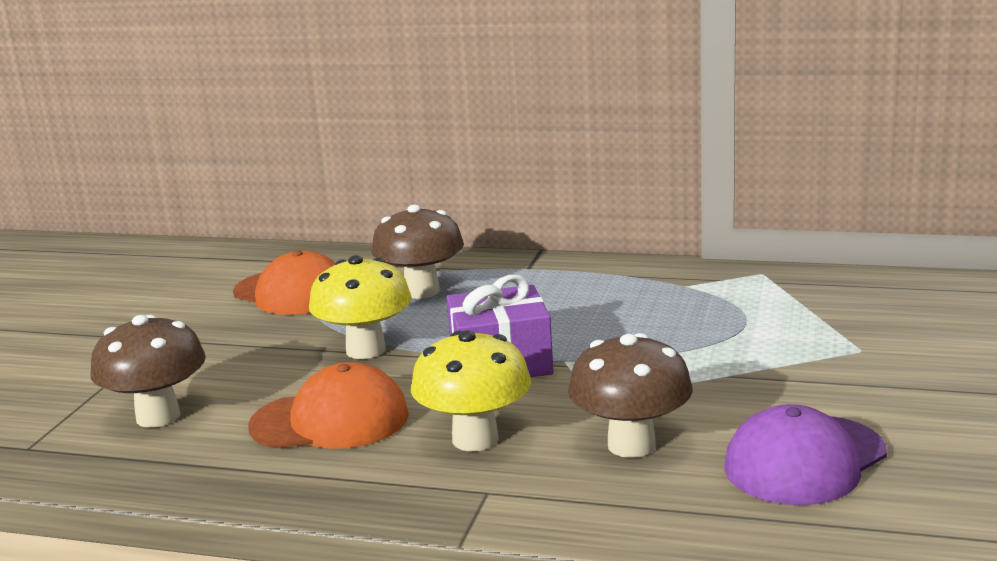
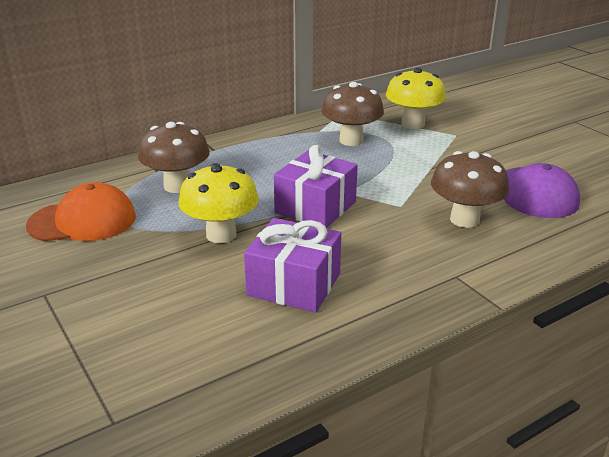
camera: 50 degrees left, 10 degrees up
(158, 417) = (172, 343): brown mushroom -> brown mushroom (351, 140)
(330, 420) = (294, 284): orange cap -> purple gift
(475, 439) = (393, 253): yellow mushroom -> yellow mushroom (413, 124)

